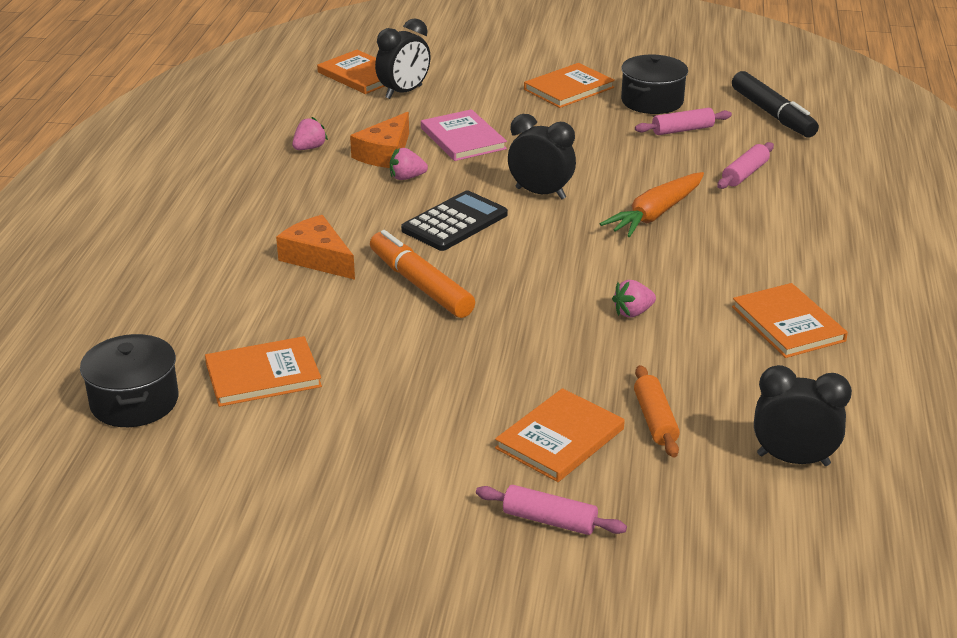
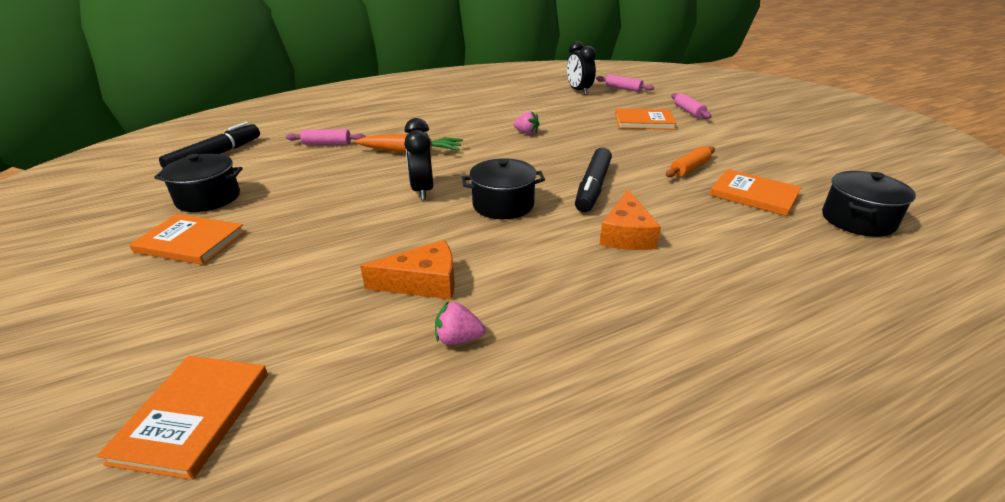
camera: 125 degrees left, 0 degrees up
(404, 92) = (246, 343): black clock -> none
(406, 177) = (458, 251): pink strawberry -> none
(420, 285) = (593, 187): orange marker -> black marker
(454, 222) = (503, 205): black calculator -> black pot
(463, 138) = (352, 254): pink book -> none
(655, 420) = (598, 111): orange rolling pin -> orange rolling pin (689, 168)
(682, 130) = (265, 175): pink rolling pin -> pink rolling pin (623, 89)
(788, 324) = (486, 107): orange book -> none

